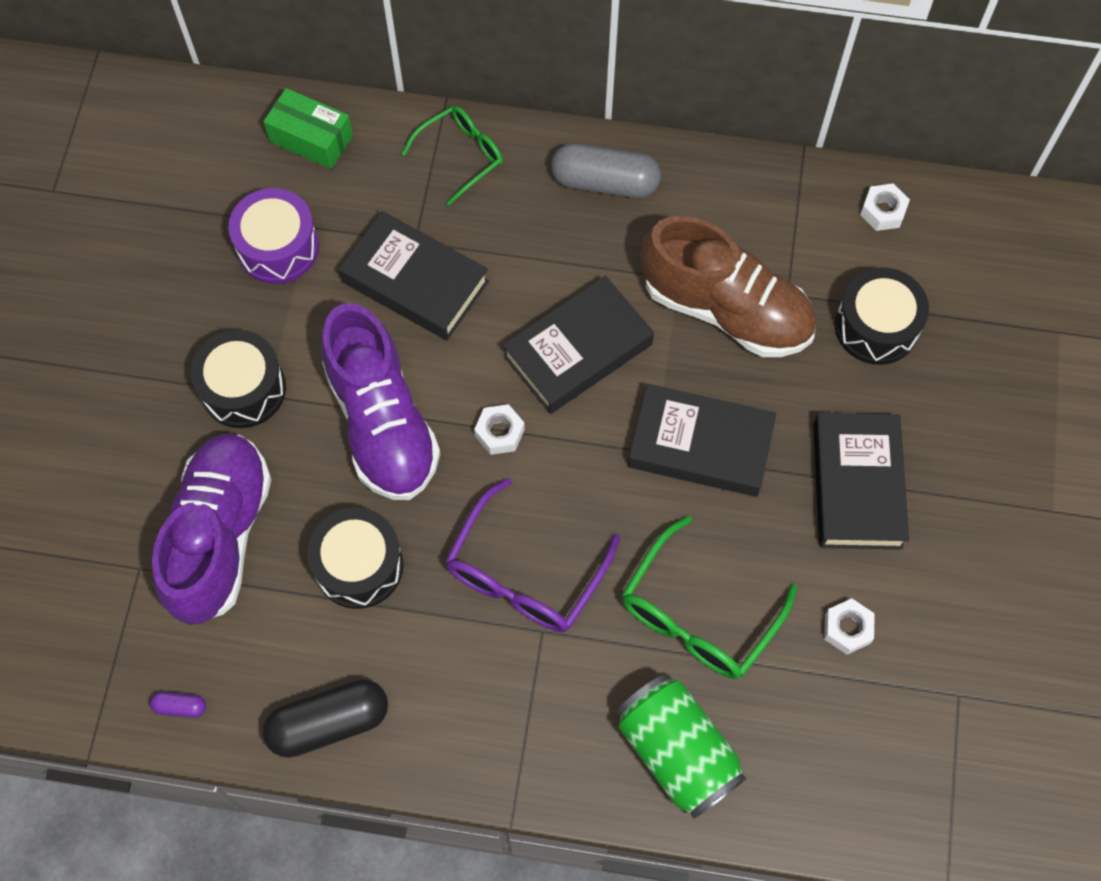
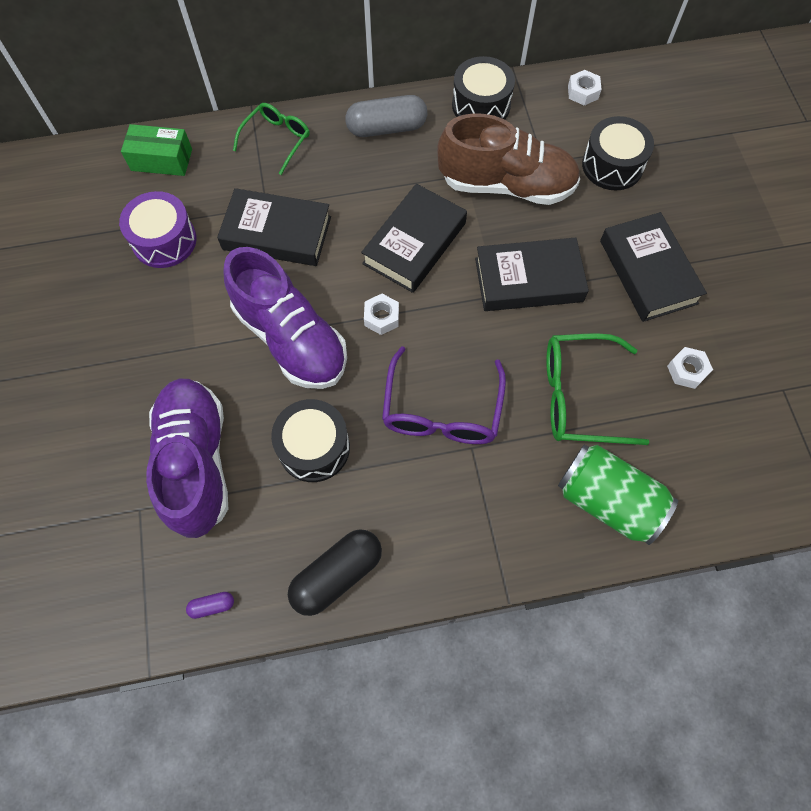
camera: 20 degrees left, 0 degrees up
(243, 389) = (175, 348): black drum -> black drum (481, 105)
(699, 614) = (579, 396): green glasses -> green glasses turned 75 degrees clockwise

